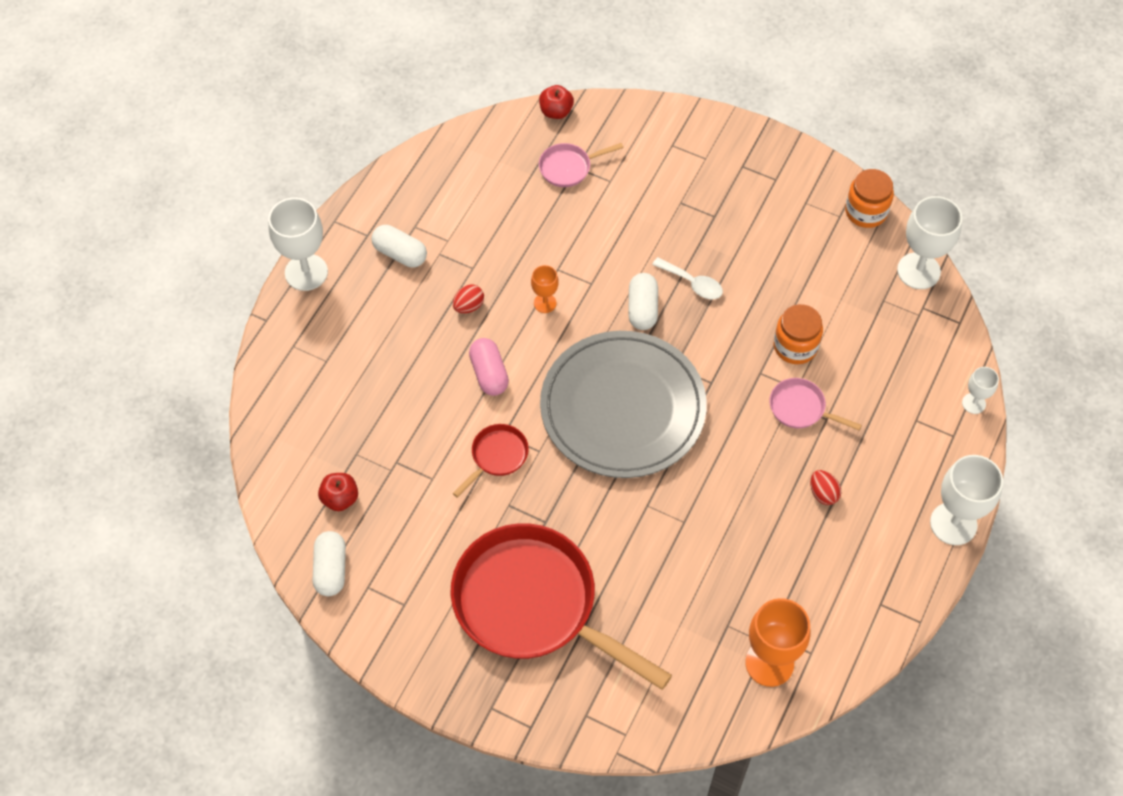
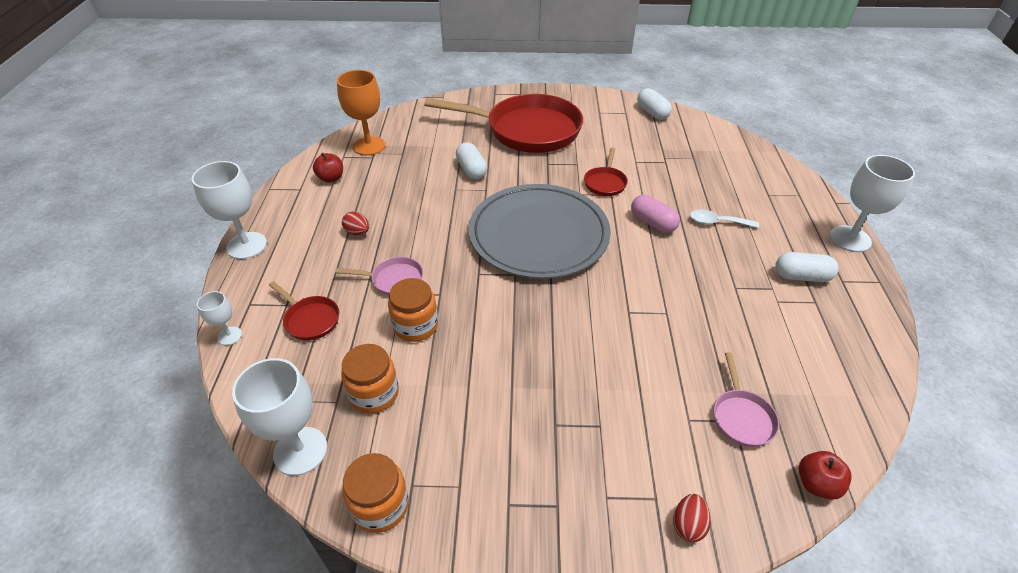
camera: 155 degrees right, 15 degrees down
(340, 498) = (680, 138): red apple -> red apple (331, 178)
(468, 306) = (710, 259): red egg -> red egg (688, 525)
(545, 303) = (654, 282): orange goblet -> none
(568, 167) = (741, 416): pink pan -> pink pan turned 135 degrees clockwise
(642, 309) = (570, 307): white capsule -> white capsule (471, 170)
(692, 283) = (538, 345): white spoon -> white spoon (717, 222)
(850, 295) = (374, 393): none -> orange jar
(894, 392) = (310, 319): none -> red pan

